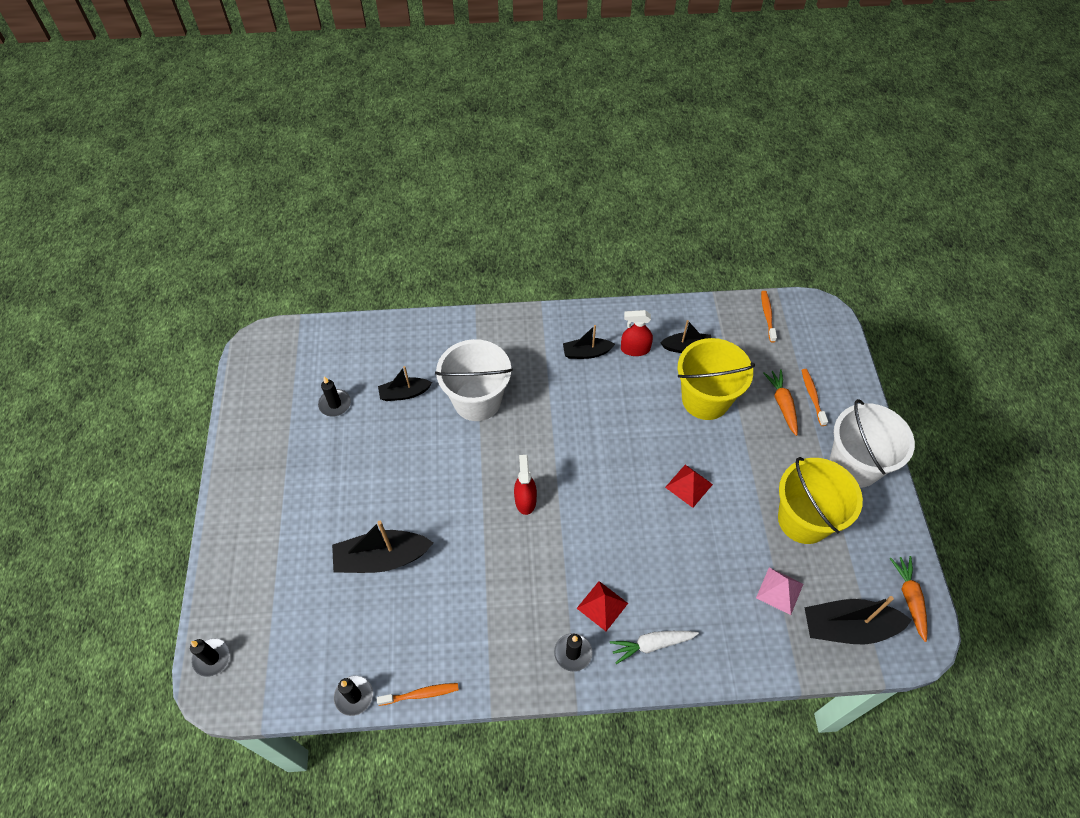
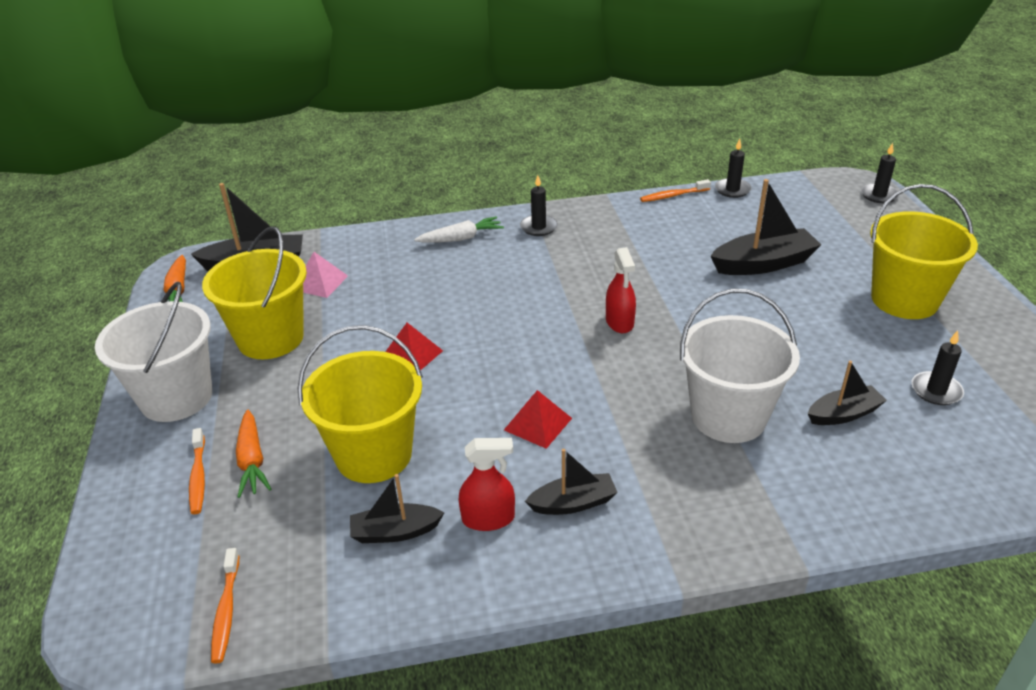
camera: 175 degrees right, 20 degrees down
(295, 494) = (904, 300): none -> yellow bucket
(602, 605) = (513, 256): red pyramid -> red pyramid (537, 424)

